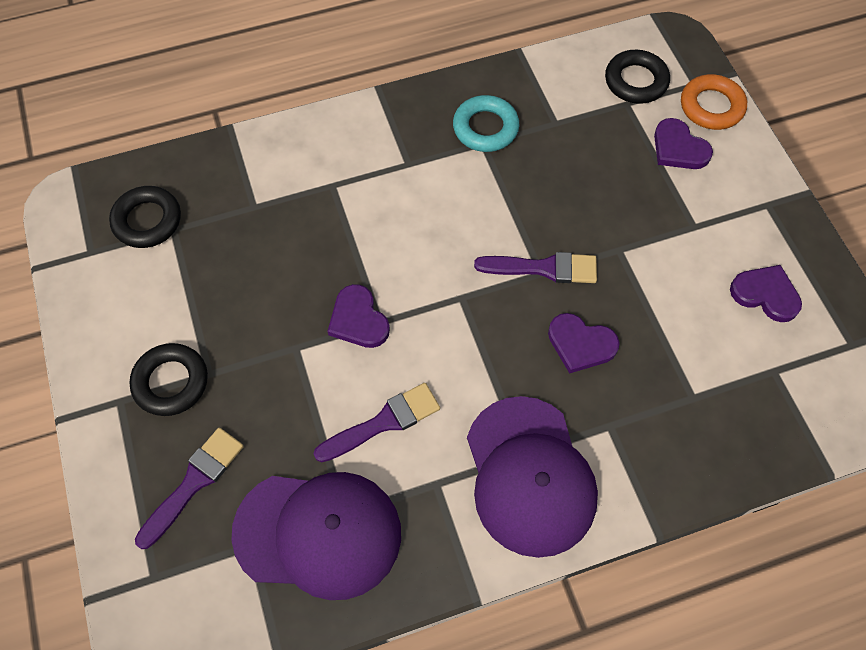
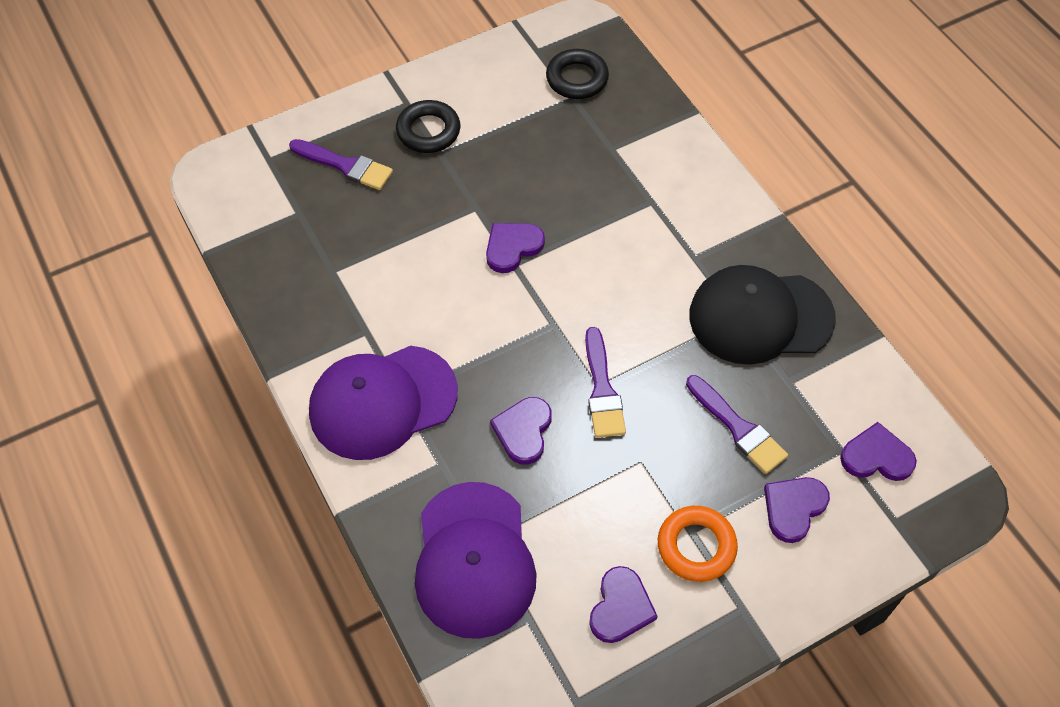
camera: 80 degrees right, 5 degrees down
(318, 533) = (313, 255): purple cap -> purple cap (474, 560)
(383, 422) = (416, 283): purple brush -> purple brush (738, 428)
(485, 128) = (760, 317): turquoise ring -> black cap
(636, 81) = (876, 456): black ring -> purple heart
(711, 106) = (867, 541): orange ring -> orange ring (696, 546)

